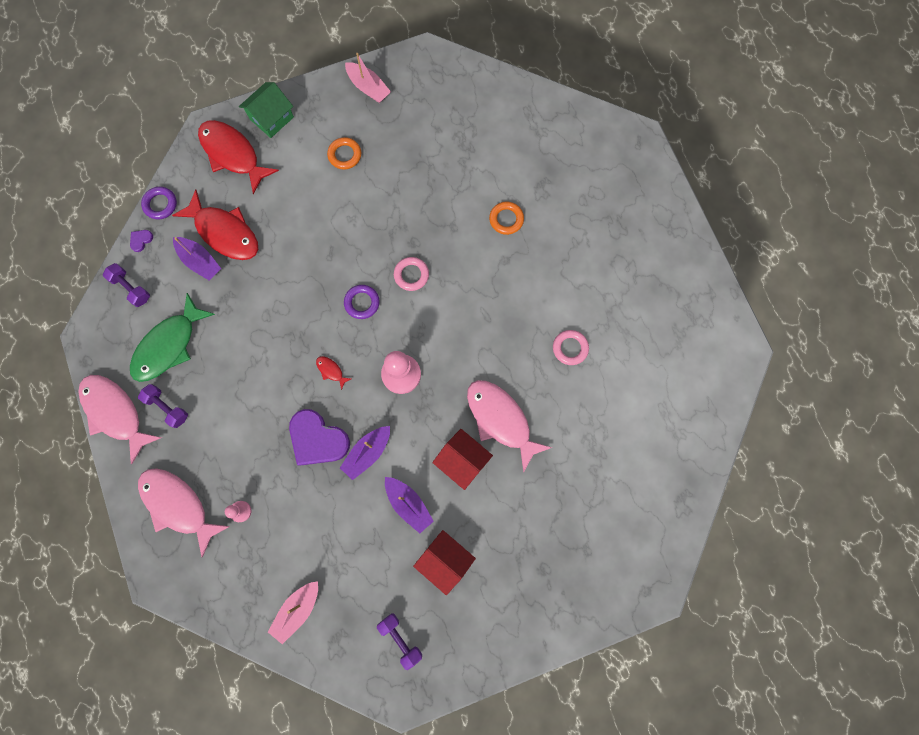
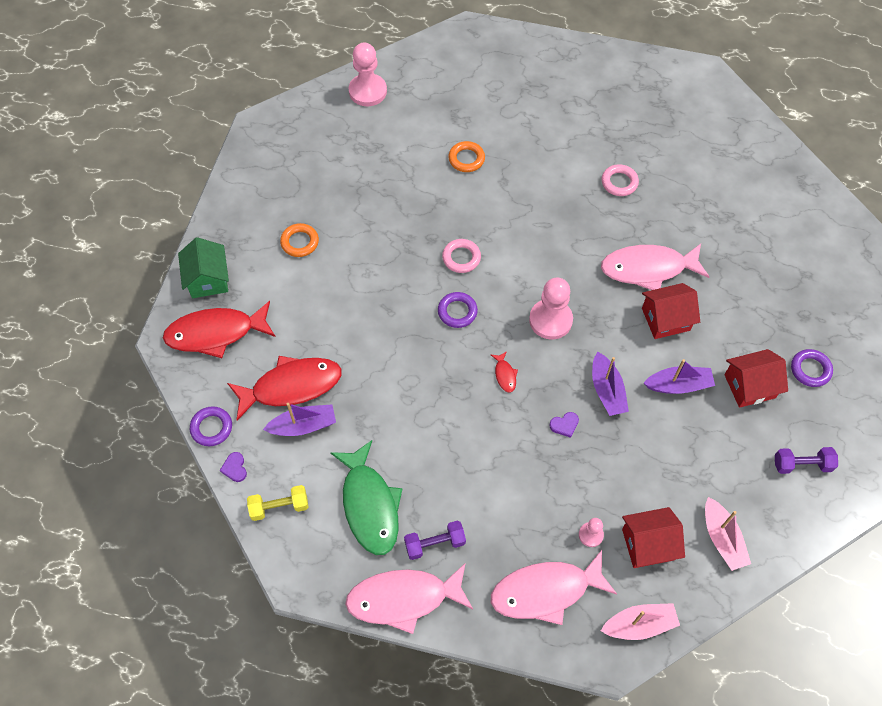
camera: 55 degrees left, 15 degrees down
(131, 288) = (279, 507): purple dumbbell -> yellow dumbbell
(258, 557) = (648, 544): none -> red house
(317, 439) = (564, 425): purple heart -> purple heart, size x0.41
(331, 371) = (505, 375): red fish -> red fish turned 90 degrees counterclockwise
(368, 87) = (249, 186): pink boat -> pink boat (639, 625)
(493, 601) = (810, 370): none -> purple ring
(516, 106) = (368, 91): none -> pink pawn

